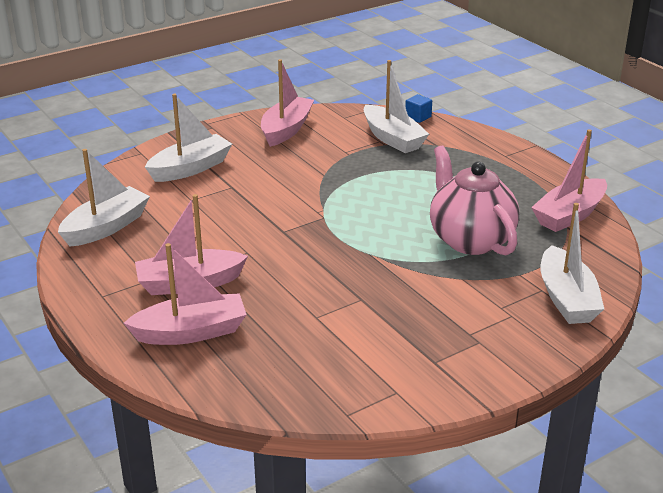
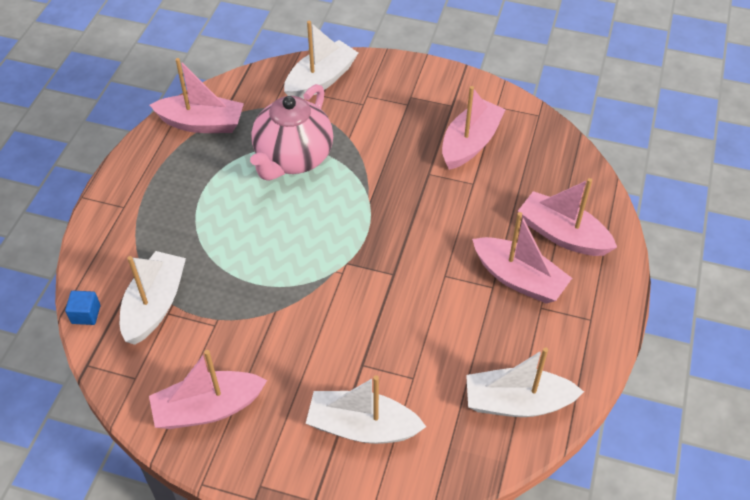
camera: 130 degrees left, 20 degrees up
(367, 343) = (470, 143): none -> pink boat

